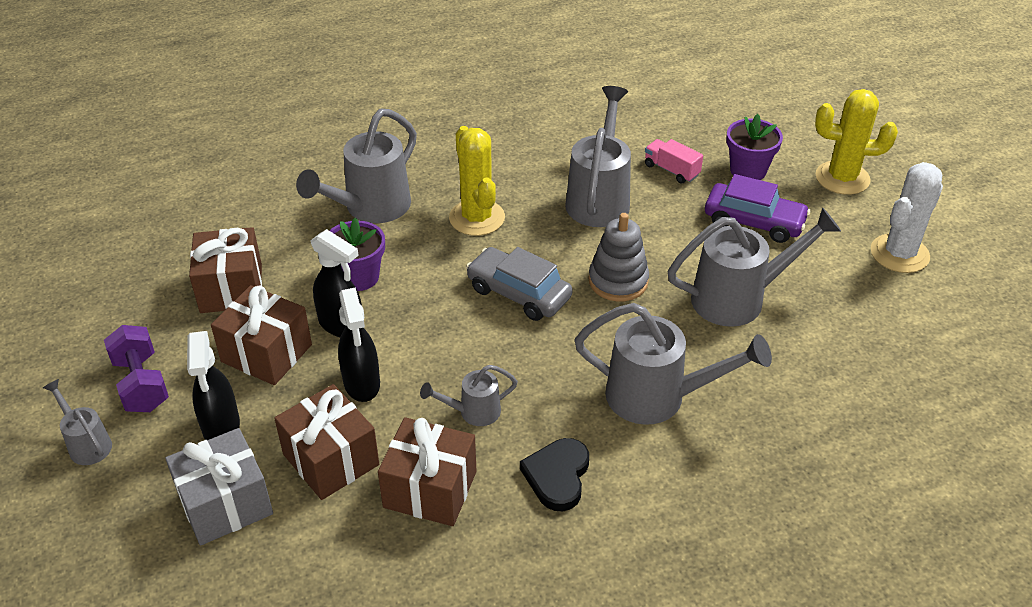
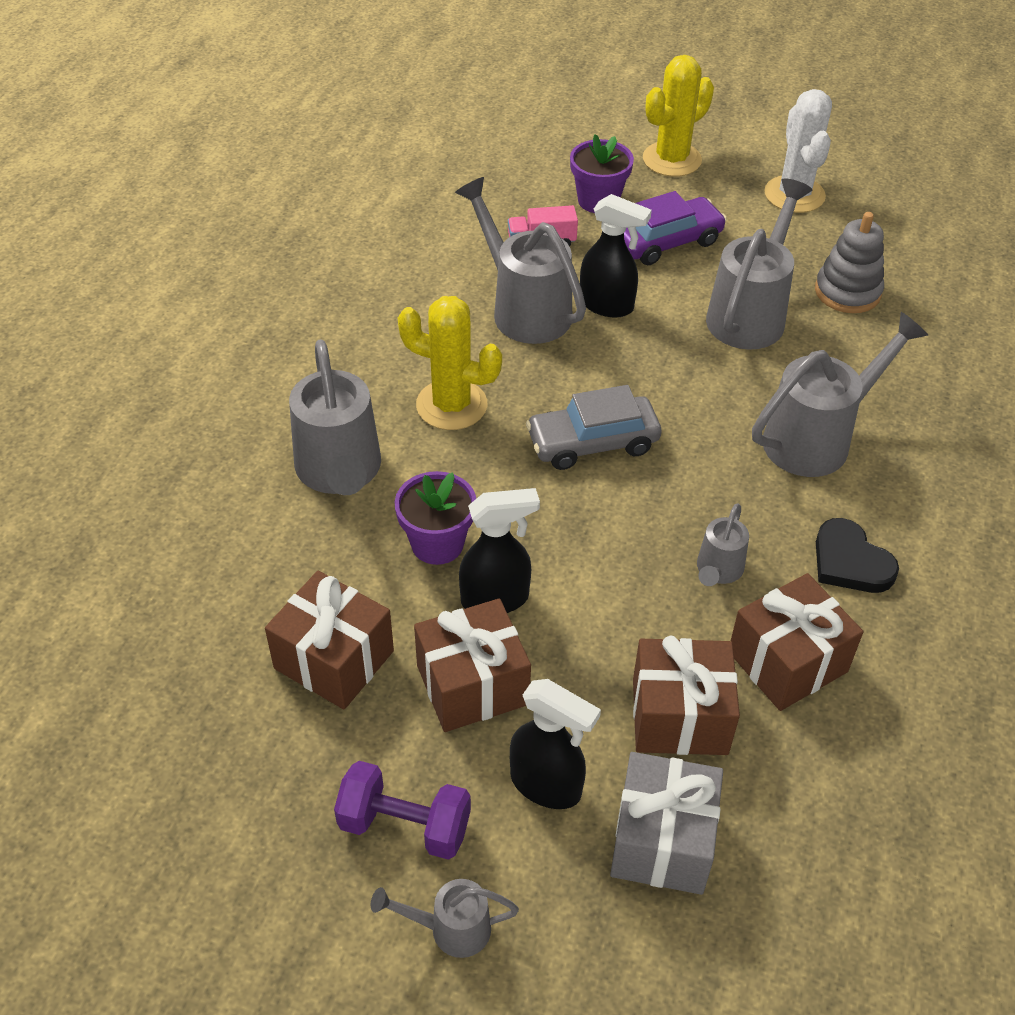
camera: 50 degrees left, 5 degrees up
(362, 384) = (598, 632): black spray bottle -> black spray bottle (607, 305)
(618, 281) = (649, 369): grey stacking toy -> grey stacking toy (847, 292)

